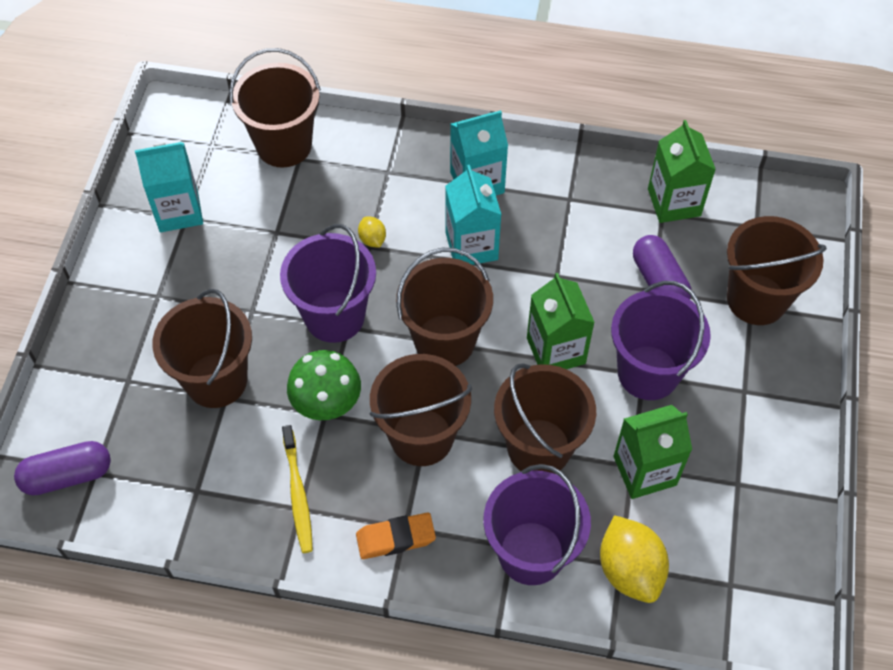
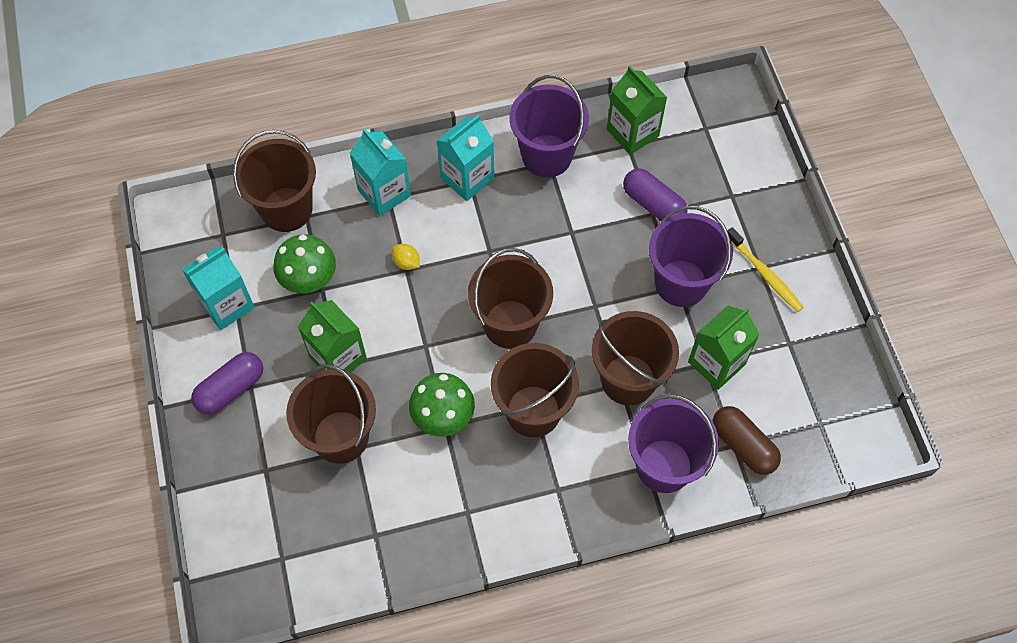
camera: 25 degrees left, 5 degrees up
(68, 476) = (260, 571): purple capsule -> purple capsule (231, 389)
(269, 219) = (309, 280): none -> green mushroom
(298, 494) = (459, 501): yellow toothbrush -> yellow toothbrush (765, 274)
(334, 316) = (410, 341): purple bucket -> purple bucket (547, 156)
(395, 538) = (555, 501): orange eraser -> none
(471, 246) = (490, 235): turquoise carton -> turquoise carton (384, 193)
(556, 350) = (602, 295): green carton -> green carton (338, 358)
(629, 570) = (743, 445): yellow lemon -> brown capsule
(756, 299) = (734, 189): brown bucket -> none

